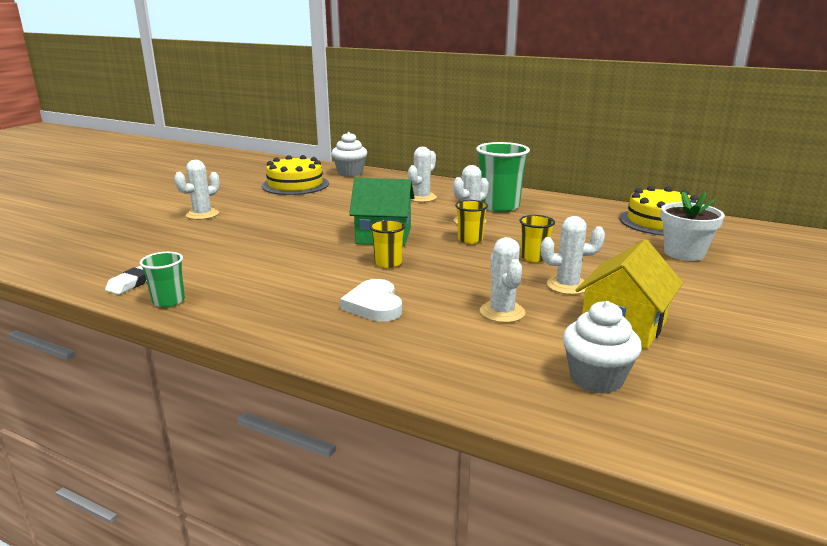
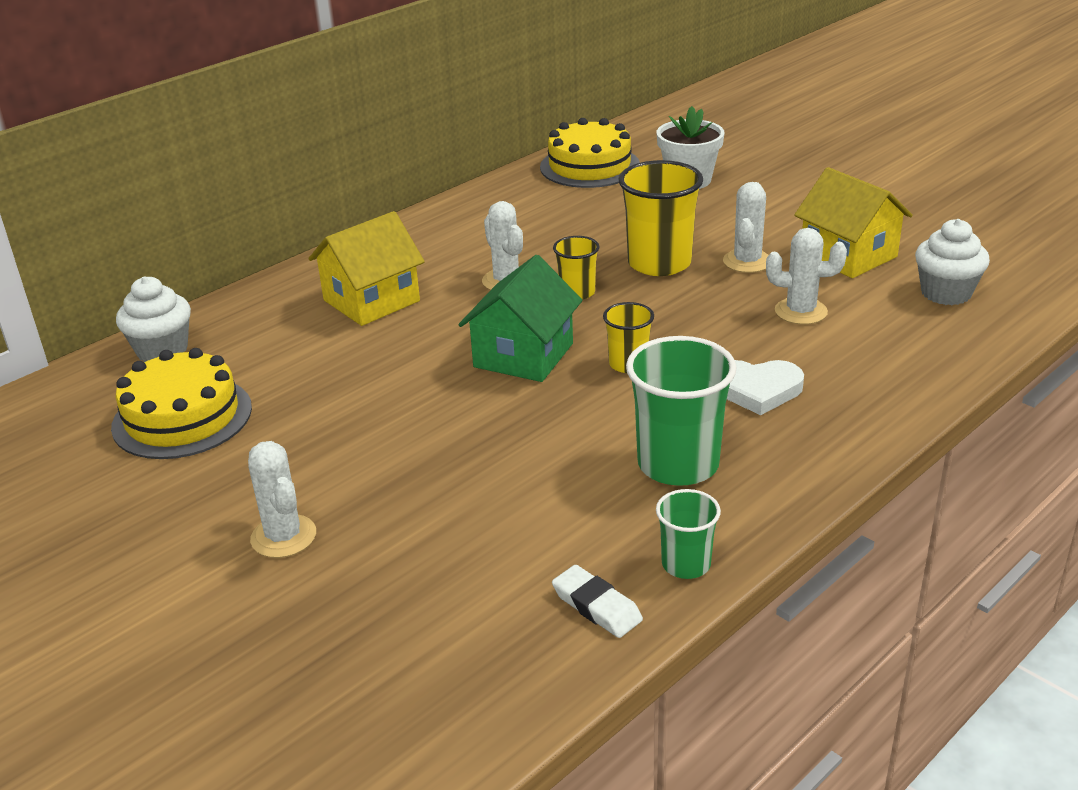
camera: 70 degrees left, 10 degrees up
(422, 198) = (371, 301): white cactus -> yellow house
(499, 206) = (460, 249): green cup -> green cup (678, 464)
(534, 257) = (659, 263): yellow cup -> yellow cup, size x1.84

